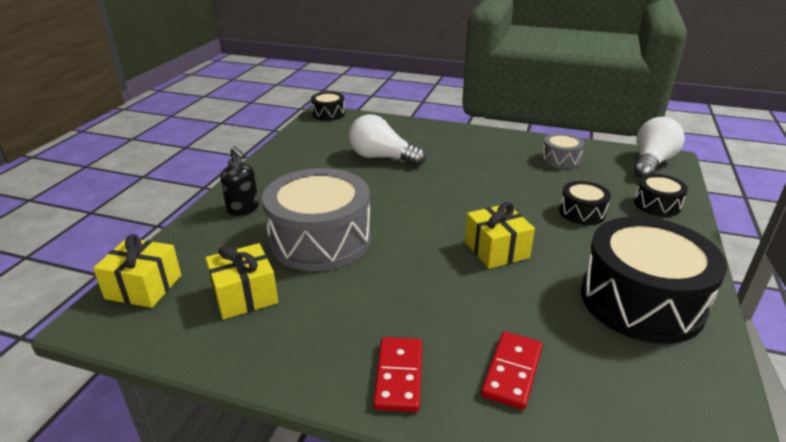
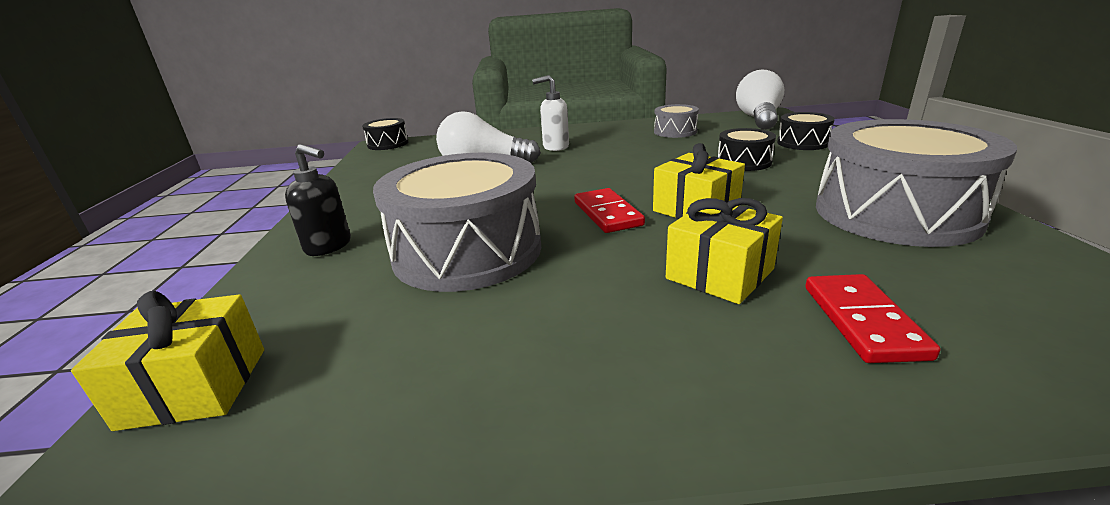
camera: 20 degrees left, 5 degrees down
(244, 295) = (396, 346): yellow gift -> yellow gift (720, 274)
(399, 376) = (729, 377): red domino -> red domino (607, 214)
(448, 152) = (555, 147): none -> white soap dispenser
(641, 300) = (895, 213): black drum -> grey drum

